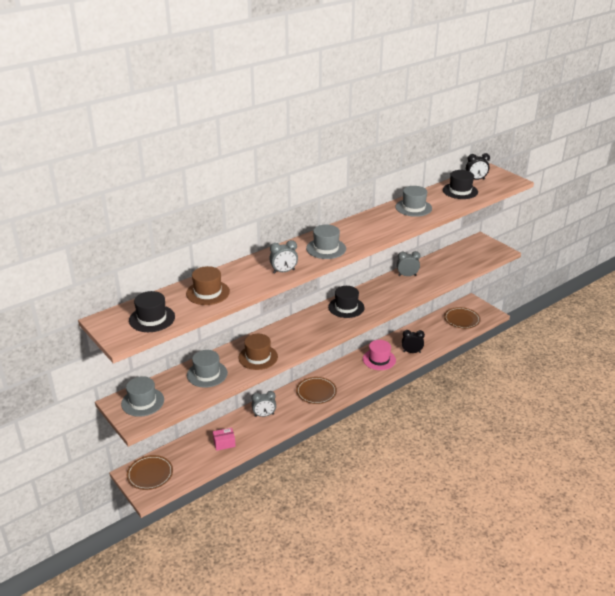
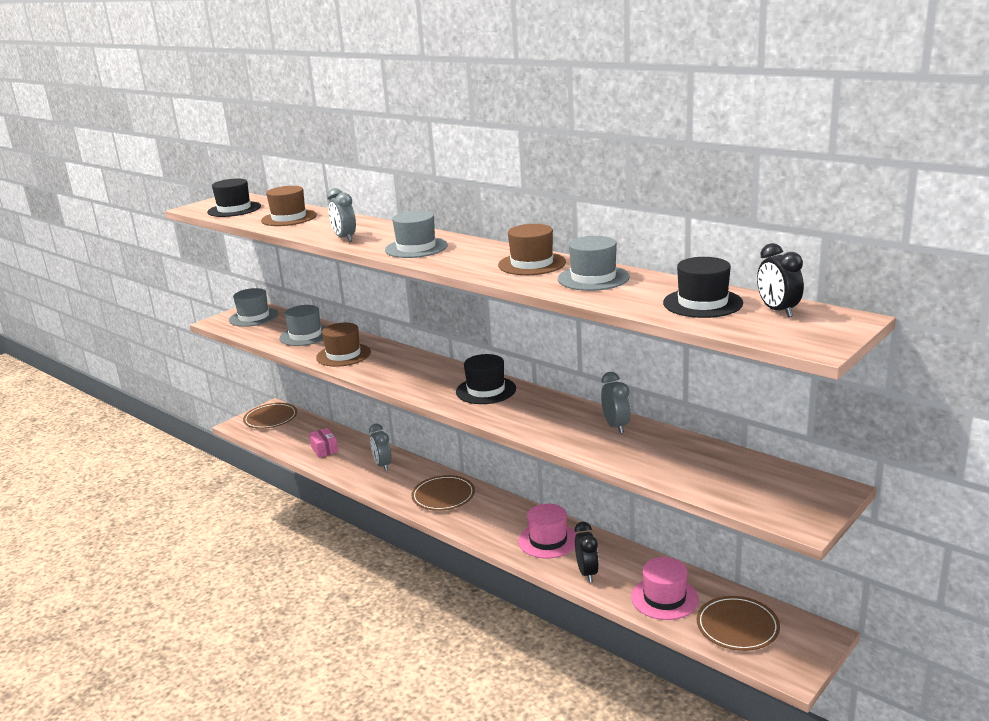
camera: 80 degrees right, 10 degrees down
(381, 219) = (532, 264): none -> brown hat
(437, 333) = (664, 598): none -> pink hat

